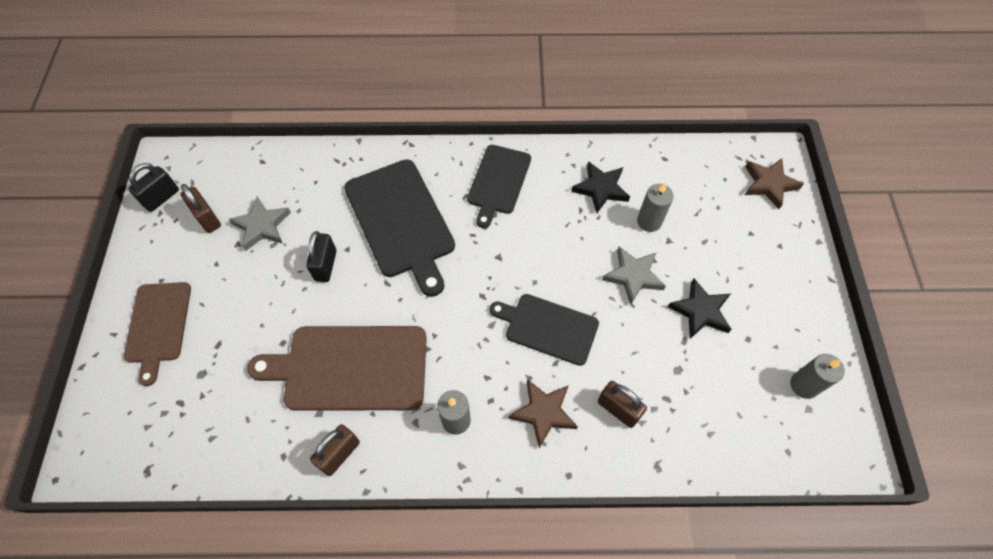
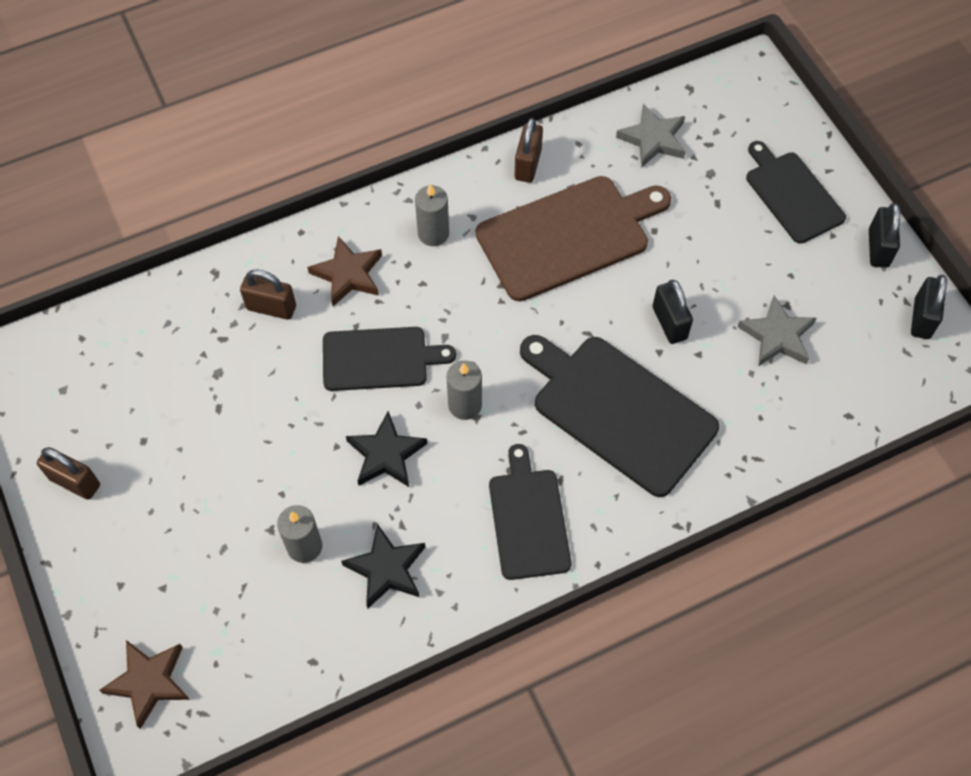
camera: 155 degrees right, 0 degrees up
(140, 256) = (878, 248): none -> black padlock
(158, 326) = (792, 194): brown cutting board -> black cutting board
(207, 218) = (847, 318): brown padlock -> brown padlock (75, 482)
(633, 276) = (301, 461): grey star -> grey star (653, 139)
(701, 311) = (207, 451): black star -> black star (386, 454)
(804, 385) = (71, 413): grey candle -> grey candle (465, 405)

